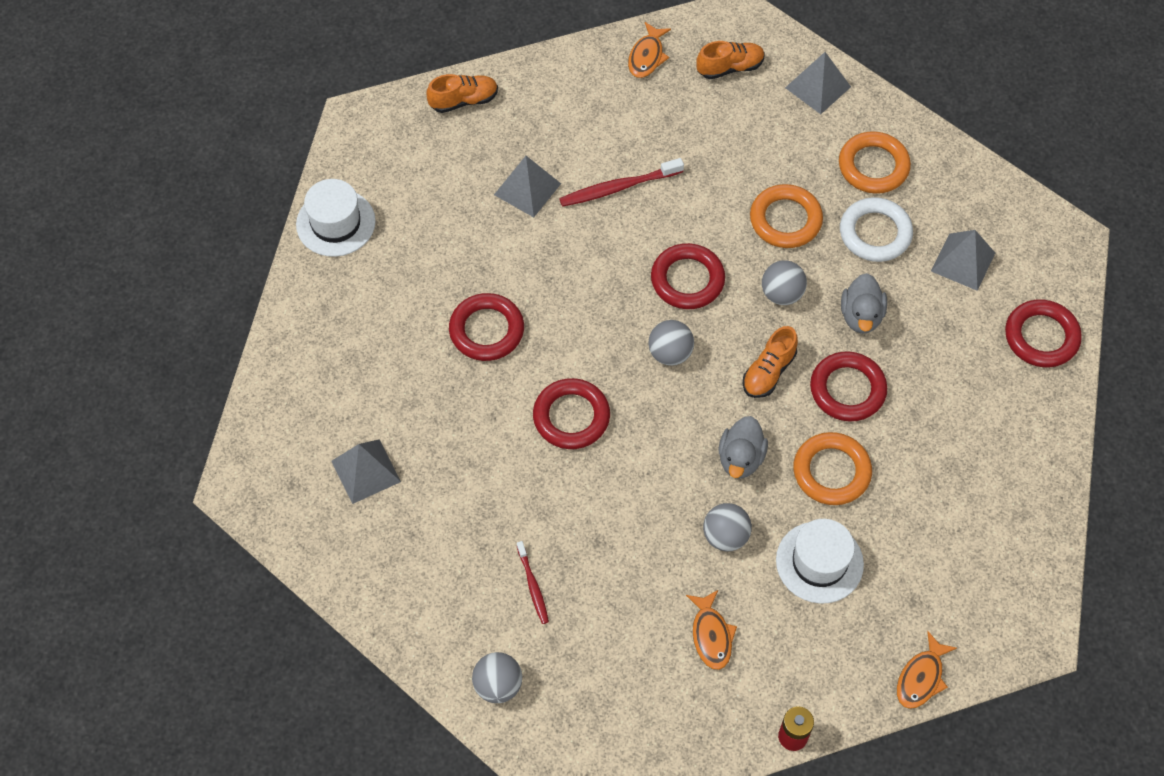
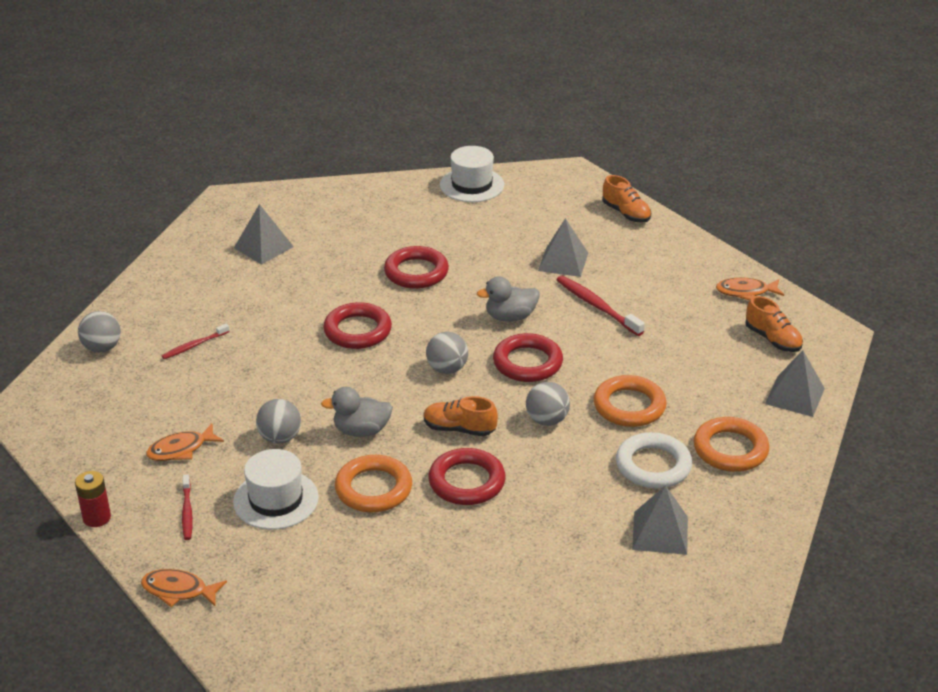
camera: 70 degrees right, 25 degrees down
(811, 648) = (187, 512): none -> red toothbrush
(861, 316) = (553, 474): grey duck -> grey duck (510, 317)
(1041, 337) = (605, 608): red ring -> none

